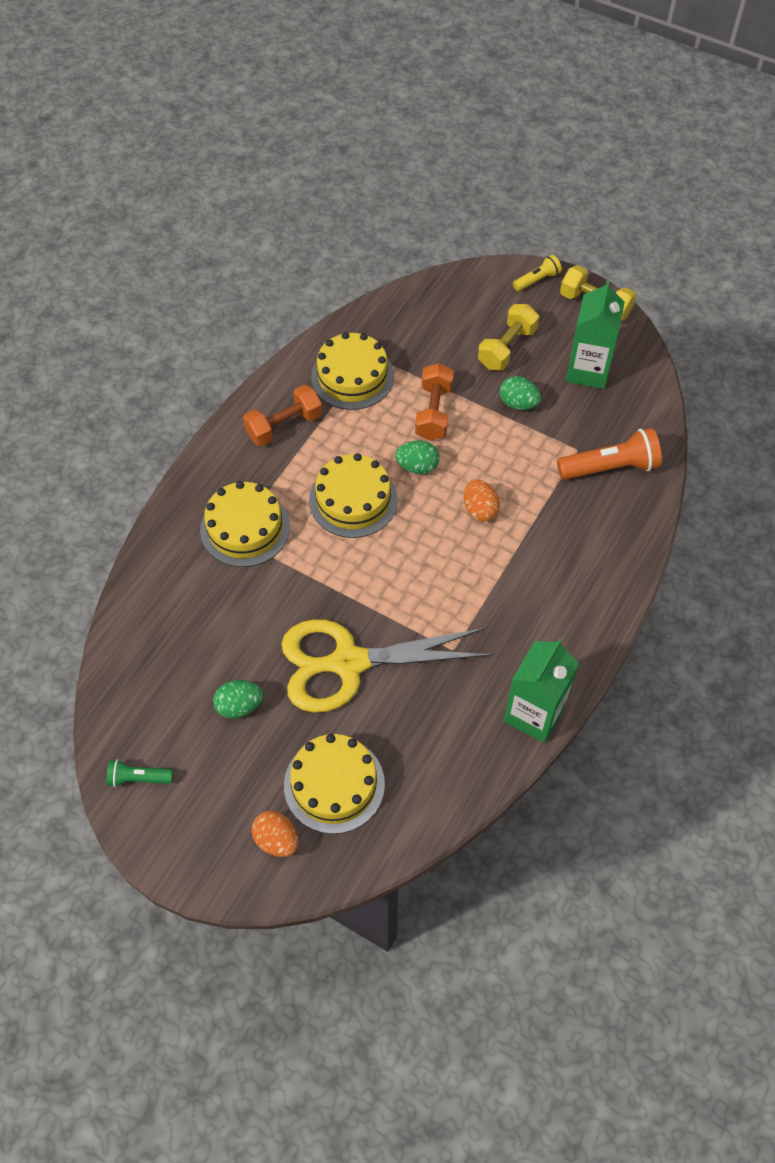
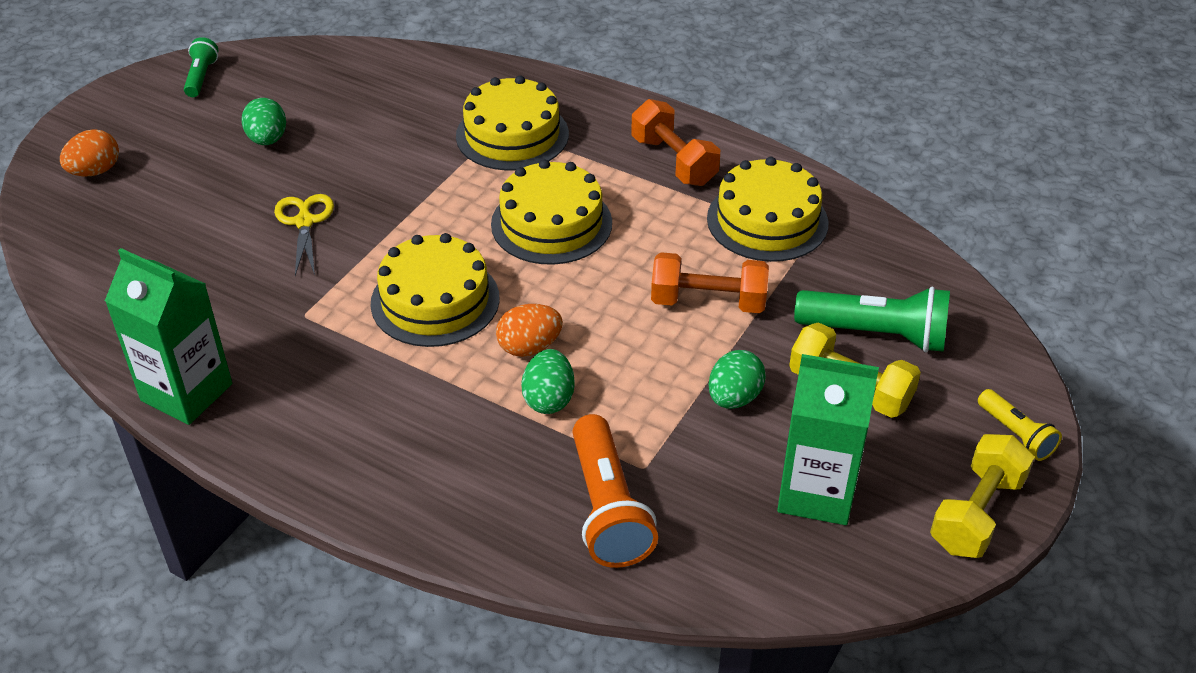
camera: 90 degrees right, 15 degrees down
(334, 784) = (146, 212): yellow cake -> yellow cake (435, 300)
(349, 663) = (304, 222): yellow scissors -> yellow scissors, size x0.46
(417, 467) = (607, 284): green egg -> green egg (549, 399)
(460, 331) = (876, 334): none -> green flashlight

